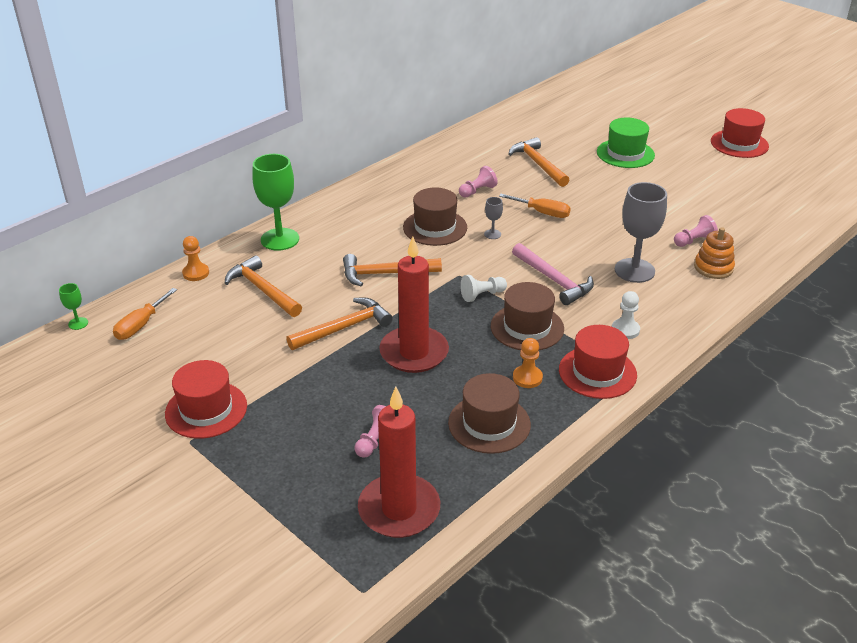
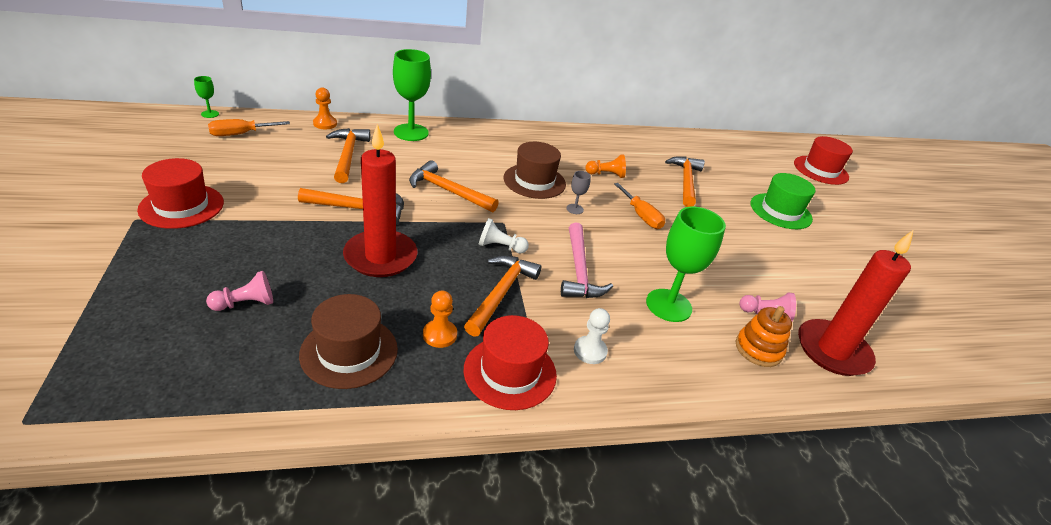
camera: 30 degrees right, 0 degrees up
(399, 509) = (166, 372): red candle -> red candle (832, 351)
(477, 191) = (606, 174): pink pawn -> orange pawn
(527, 327) = (501, 293): brown hat -> orange hammer
(634, 270) = (668, 305): grey goblet -> green goblet
(739, 144) = (917, 258): red hat -> red hat (820, 170)

